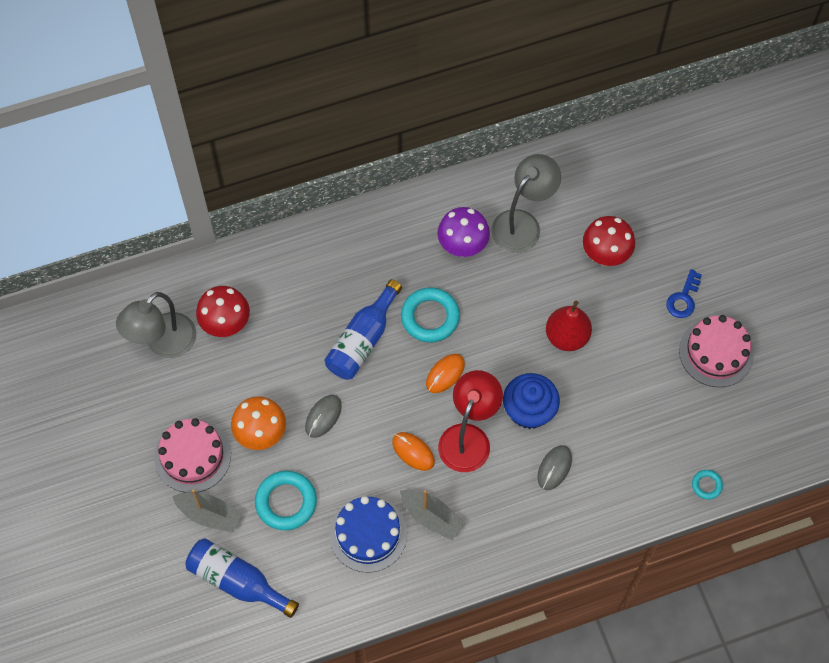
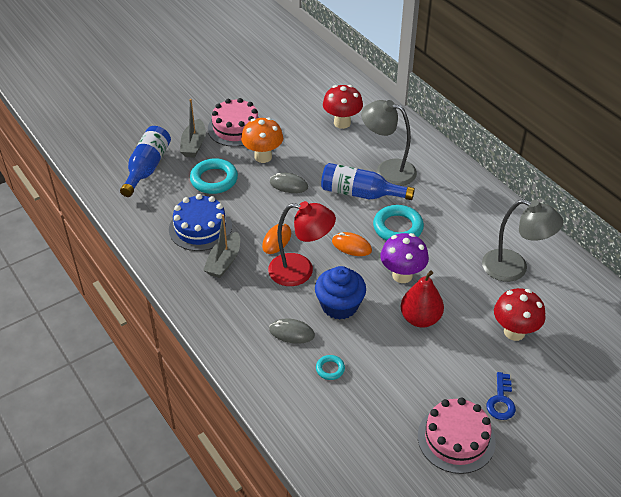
camera: 75 degrees right, 20 degrees down
(163, 344) = (315, 98): grey lamp -> grey lamp (387, 170)
(462, 247) = (471, 235): purple mushroom -> purple mushroom (402, 275)
(683, 298) = (501, 401): blue key -> blue key turned 90 degrees counterclockwise
(706, 485) = (311, 454): turquoise ring -> turquoise ring (330, 369)

